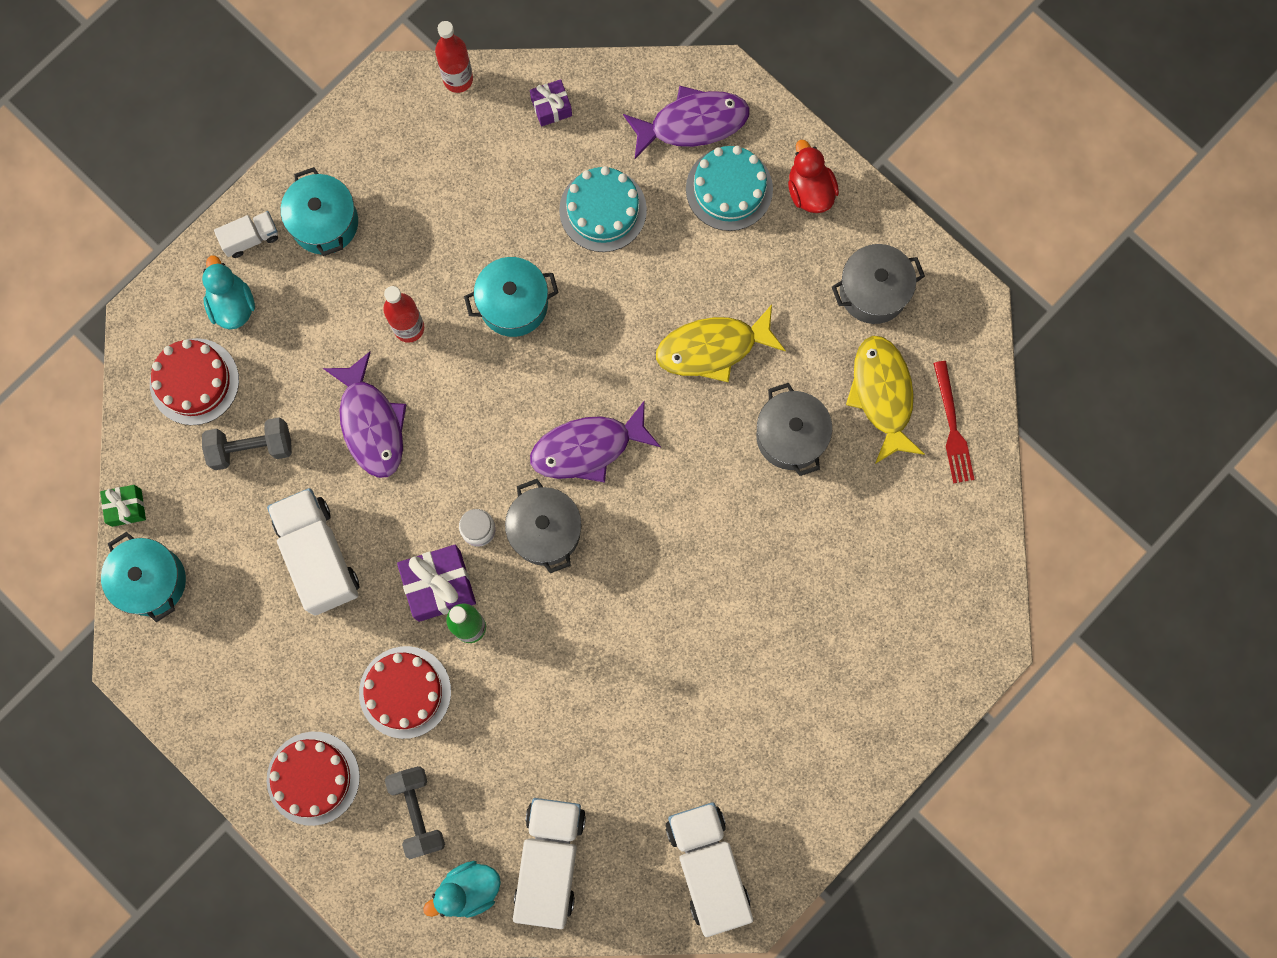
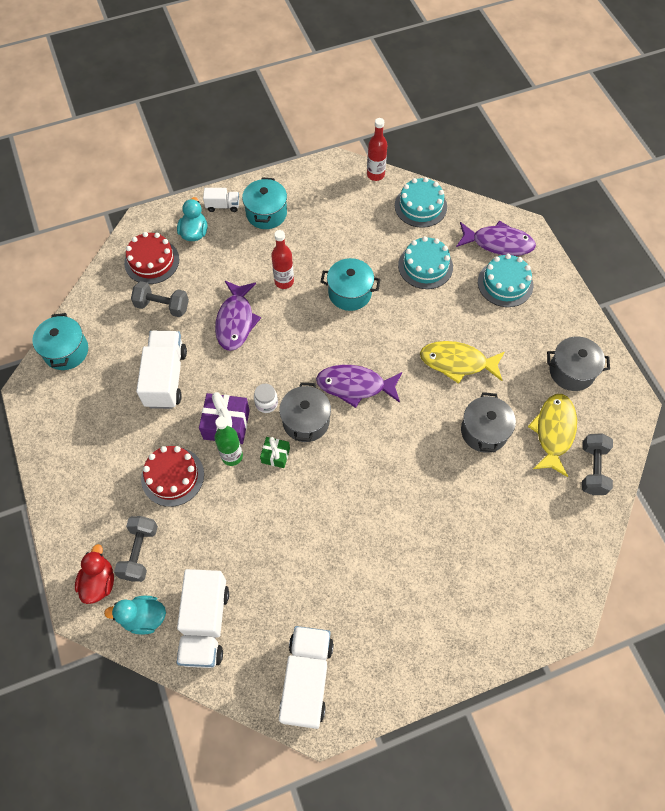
camera: 25 degrees right, 15 degrees down
(126, 507) = (77, 308): green gift -> green gift (275, 455)
(313, 778) = (89, 502): red cake -> none
(550, 860) = (205, 624): white truck -> white truck turned 150 degrees clockwise
(551, 107) = (420, 206): purple gift -> turquoise cake
(810, 191) = (554, 303): red duck -> red duck (99, 582)
(952, 426) = (592, 469): red fork -> grey dumbbell

